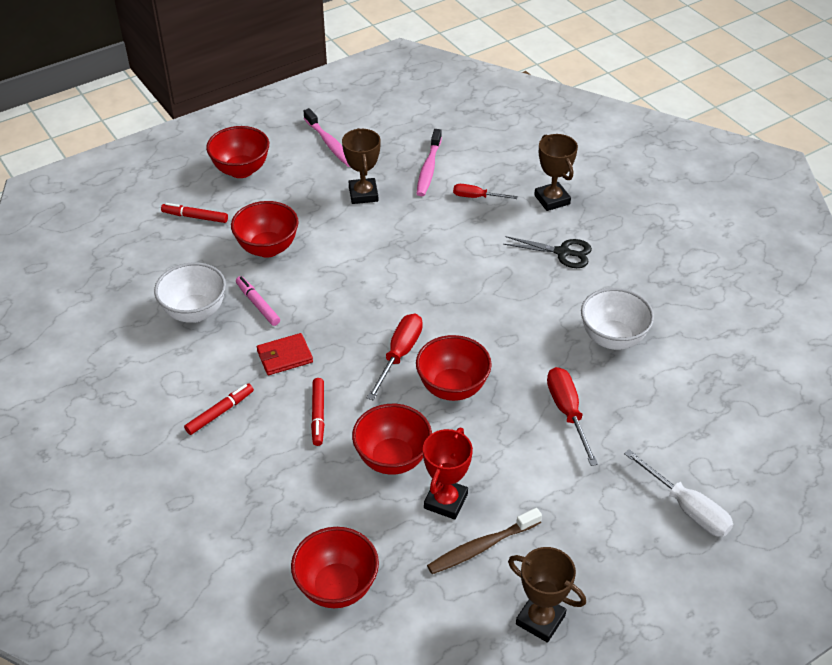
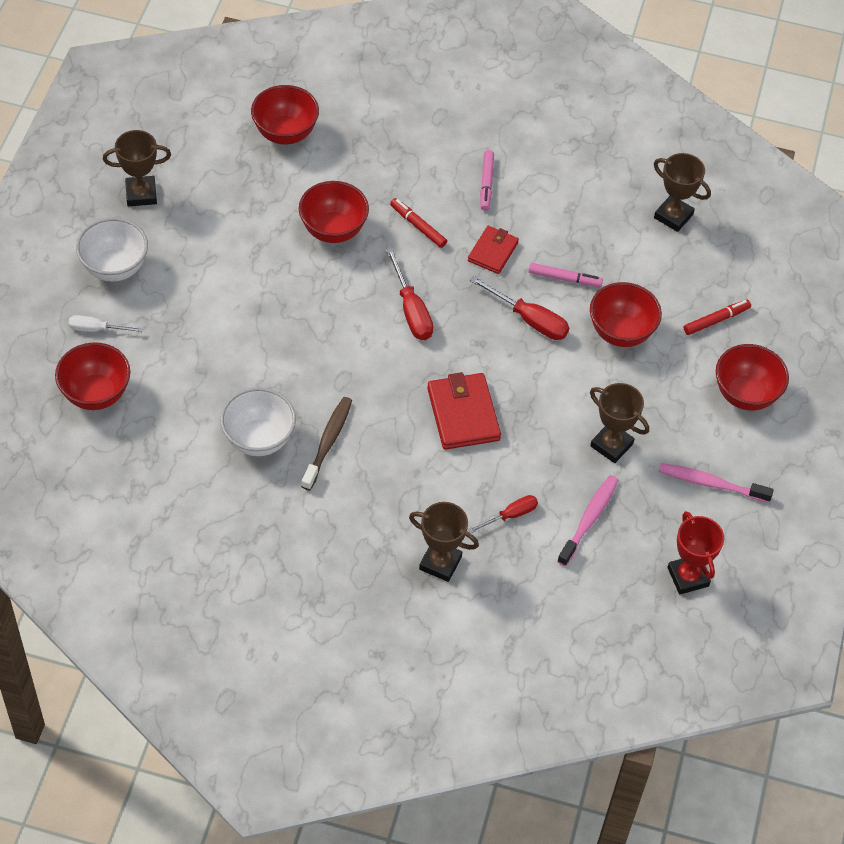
camera: 135 degrees right, 10 degrees up
(120, 295) = (673, 216): none -> brown trophy
(195, 312) = (601, 241): white bowl -> white bowl (115, 268)
(220, 412) = (486, 184): red marker -> pink marker
(428, 168) = (589, 519): pink toothbrush -> pink toothbrush turned 60 degrees clockwise
(441, 266) = (463, 414): none -> red wallet
(445, 501) = (269, 226): red trophy -> red trophy (688, 577)
(452, 388) = (344, 310): red bowl -> red bowl (96, 394)
(481, 547) = (217, 212): brown toothbrush -> brown toothbrush (328, 442)
(562, 252) = (375, 503): black scissors -> none
(567, 412) = (241, 347): red screwdriver -> red screwdriver (529, 319)
(687, 508) = (97, 329): white screwdriver -> white screwdriver, size x0.63

